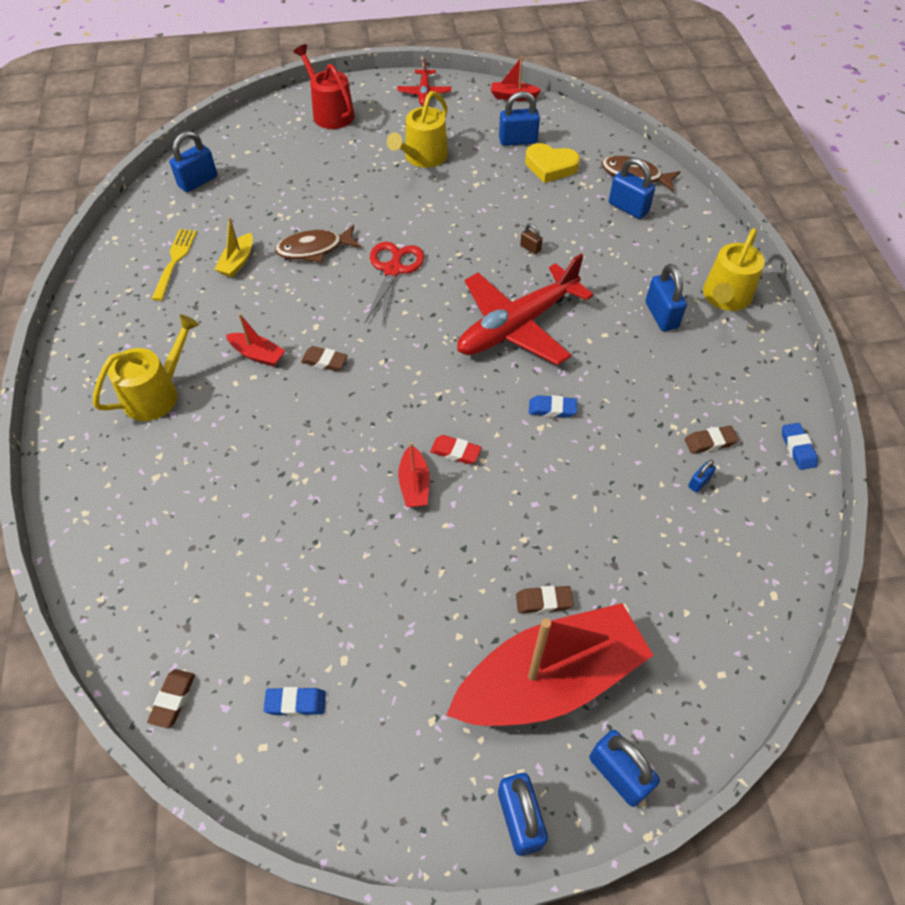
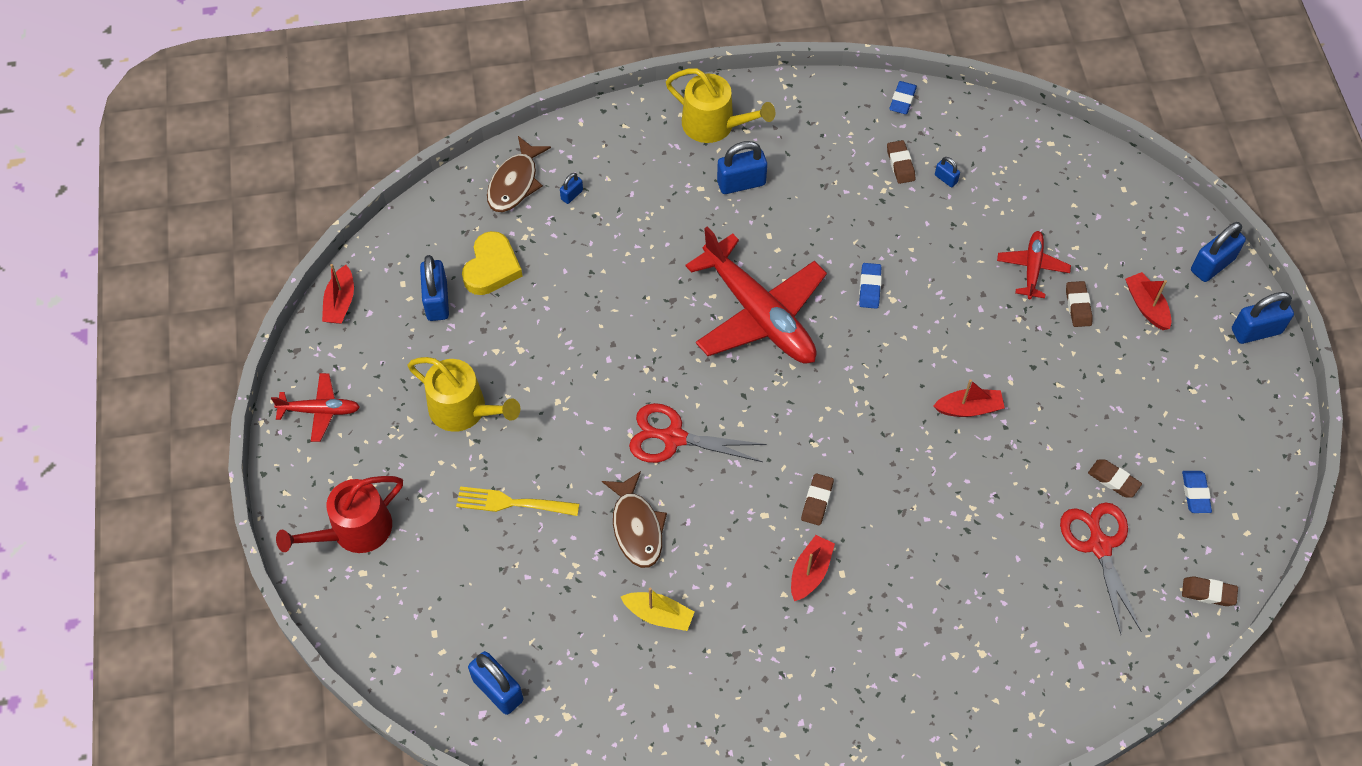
camera: 90 degrees left, 5 degrees up
(156, 394) = (872, 673): yellow watering can -> none
(175, 261) = (657, 692): yellow fork -> yellow fork (513, 503)
(246, 591) = (1099, 546): none -> red scissors
(321, 614) = (1113, 480): none -> brown eraser
(455, 452) = (928, 373): red eraser -> none
(530, 248) = (638, 296): brown padlock -> none
(549, 680) = (1146, 306): red boat -> red boat, size x0.40
(590, 558) = (1032, 268): none -> red plane
(628, 208) = (572, 195): blue padlock -> blue padlock, size x0.50
(797, 448) = (902, 100): blue eraser -> blue eraser turned 60 degrees counterclockwise

